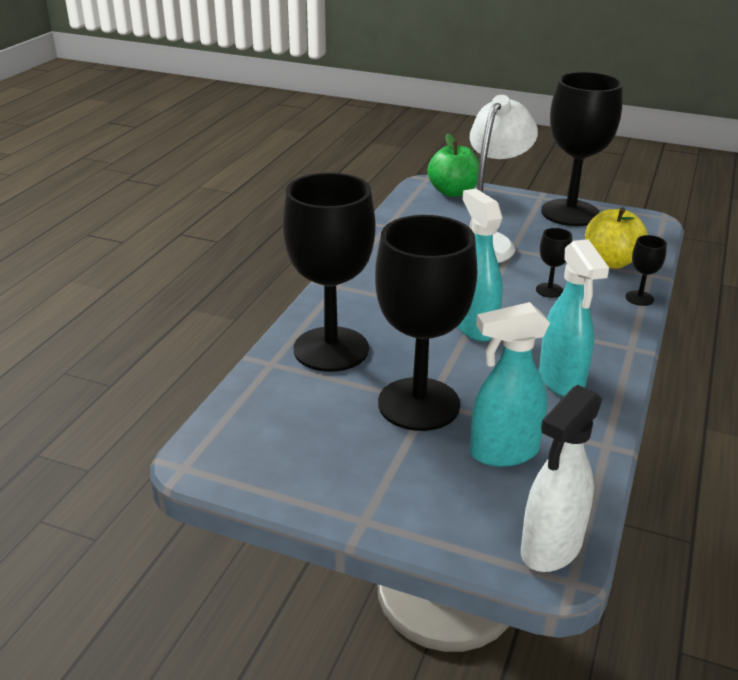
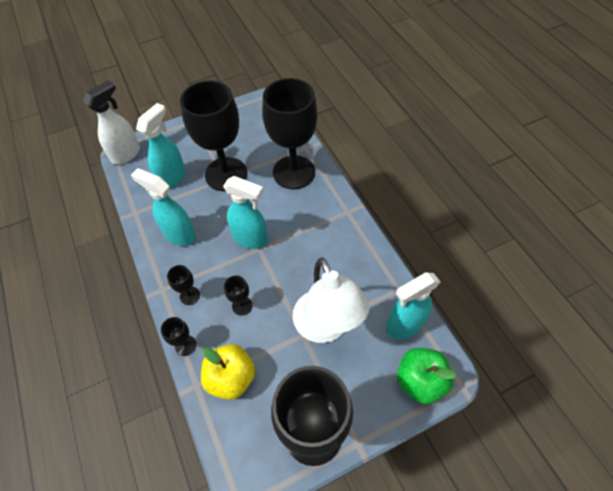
camera: 135 degrees right, 25 degrees up
(418, 212) = (404, 325): none -> turquoise spray bottle
(550, 548) = (126, 154): white spray bottle -> white spray bottle turned 45 degrees clockwise
(601, 325) = (190, 295): none -> black goblet

